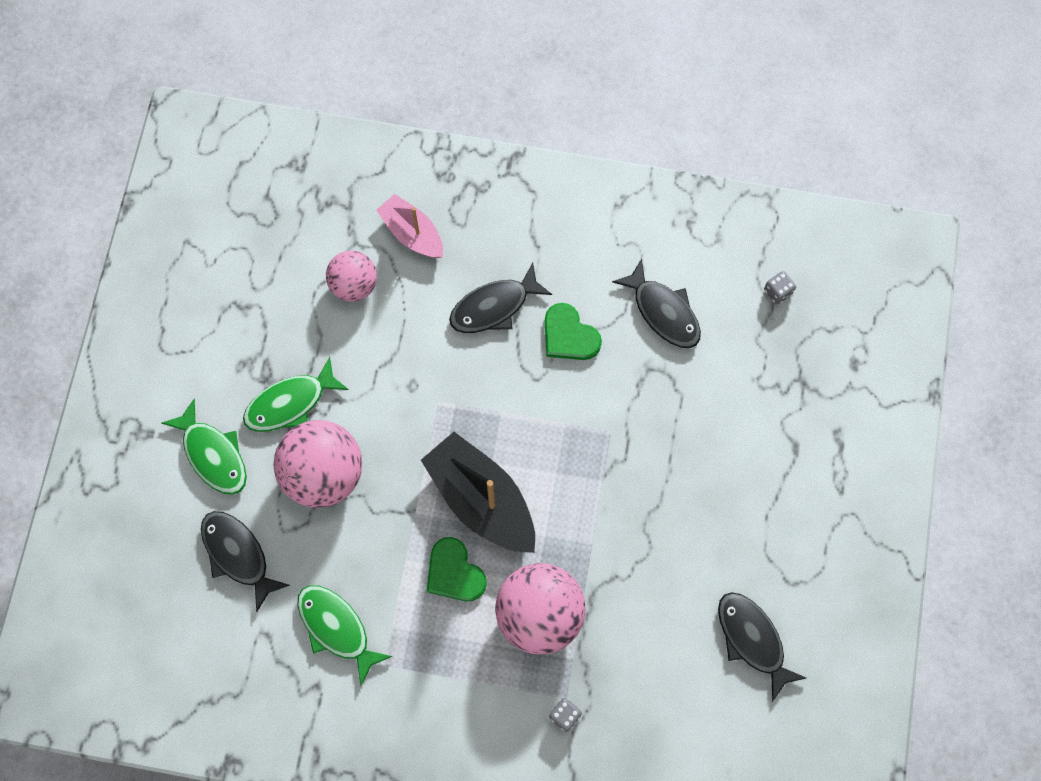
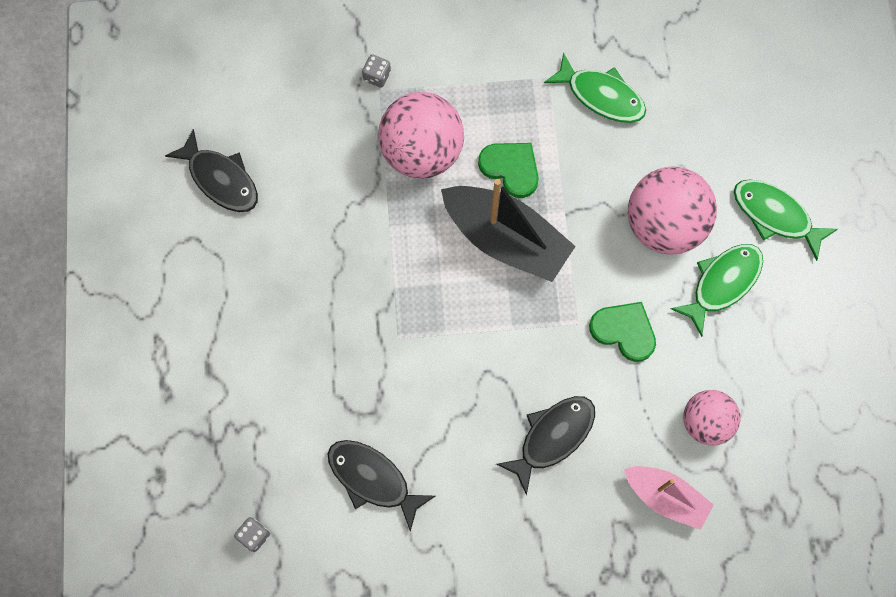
camera: 165 degrees right, 0 degrees up
(238, 555) = (714, 134): black fish -> none
(569, 335) = (465, 426): green heart -> green heart (624, 331)

